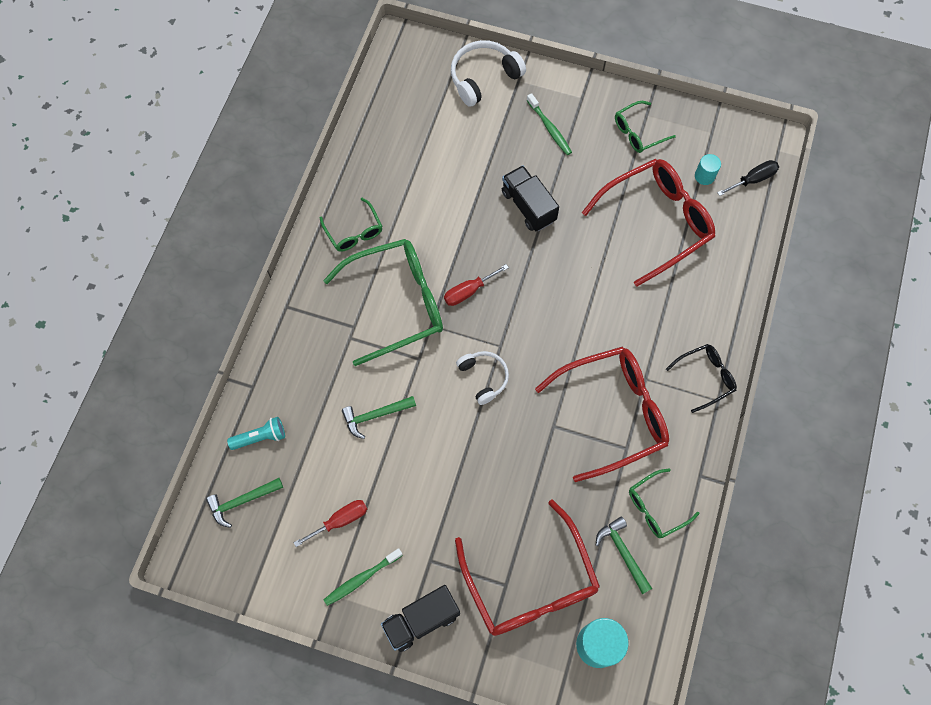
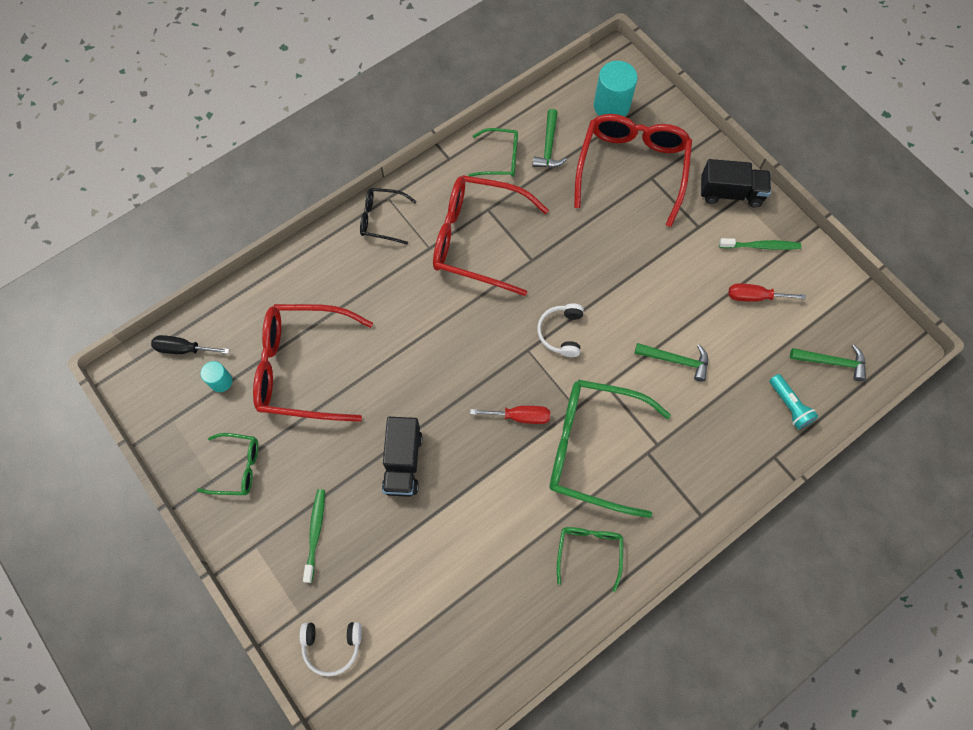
camera: 145 degrees left, 0 degrees up
(260, 437) = (789, 406): turquoise flashlight -> turquoise flashlight turned 135 degrees counterclockwise
(483, 77) = (332, 646): white headphones -> white headphones, size x0.65

